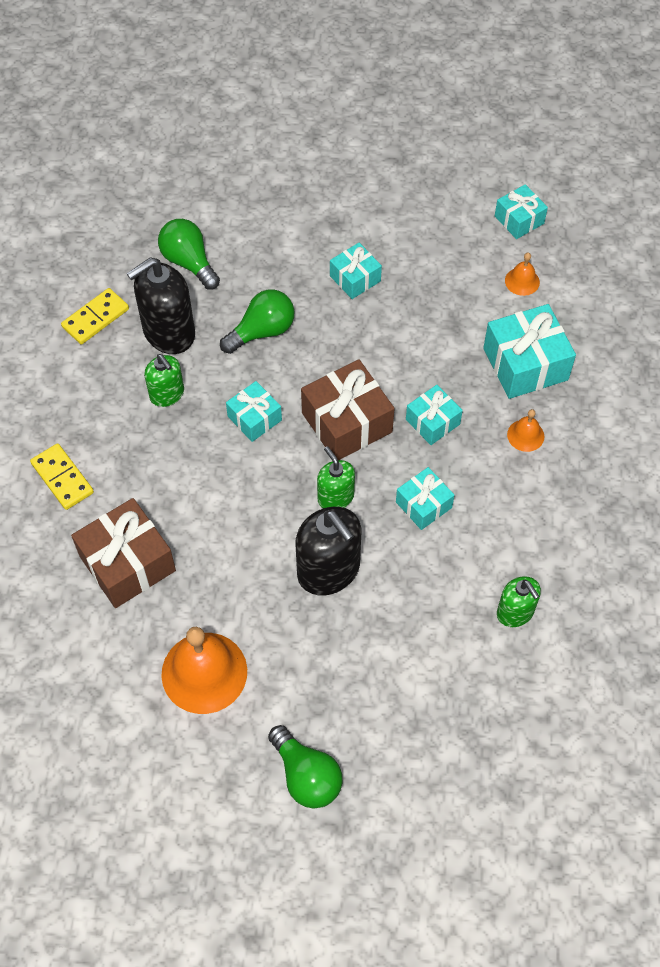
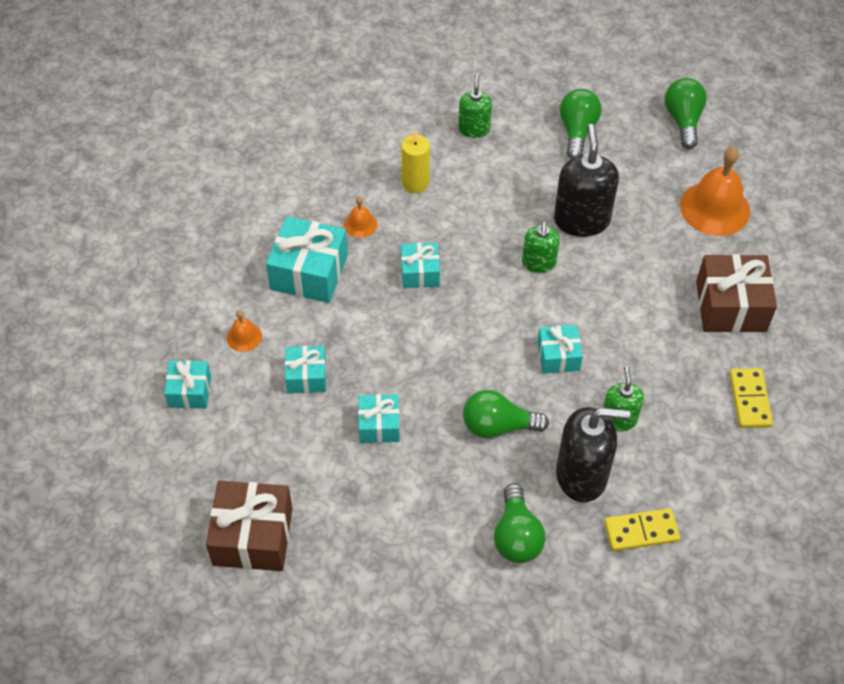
camera: 145 degrees left, 5 degrees down
(347, 422) = (486, 310): brown gift -> brown gift (253, 536)
(409, 681) = (577, 131): none -> green light bulb
(423, 505) = (478, 222): turquoise gift -> turquoise gift (306, 376)
(516, 510) = (415, 183): none -> yellow candle

